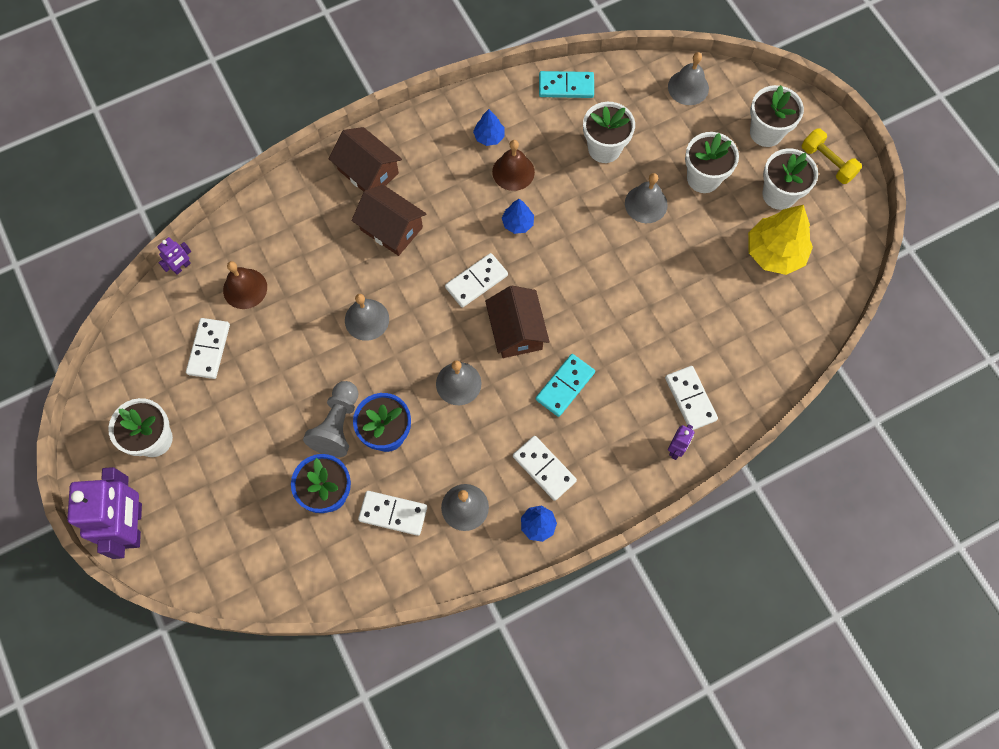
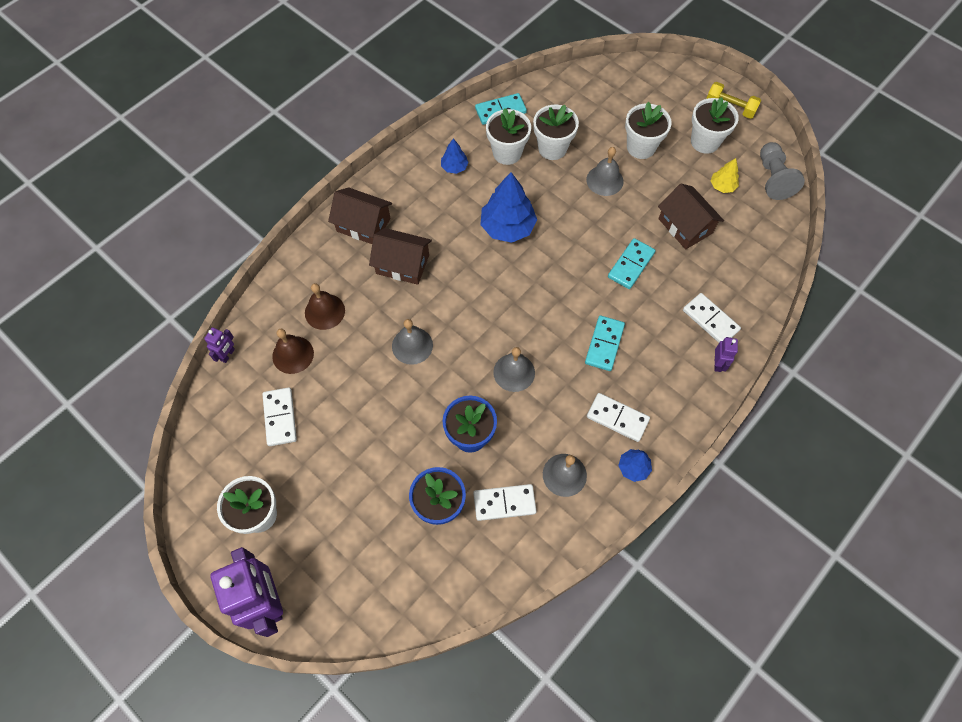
camera: 20 degrees left, 5 degrees down
(337, 425) = (423, 443): grey pawn -> grey pawn (773, 178)
(476, 281) = (493, 284): white domino -> none
(513, 172) = (486, 188): brown bell -> brown bell (324, 311)
(516, 330) = (544, 313): brown house -> brown house (685, 226)
(518, 223) = (507, 227): blue tree -> blue tree, size x1.94
(632, 309) = (631, 265): none -> turquoise domino
(688, 87) = (597, 84): grey bell -> none
(766, 132) = (673, 99): white flower pot -> white flower pot (507, 153)
(774, 253) = (722, 186): yellow tree -> yellow tree, size x0.51

